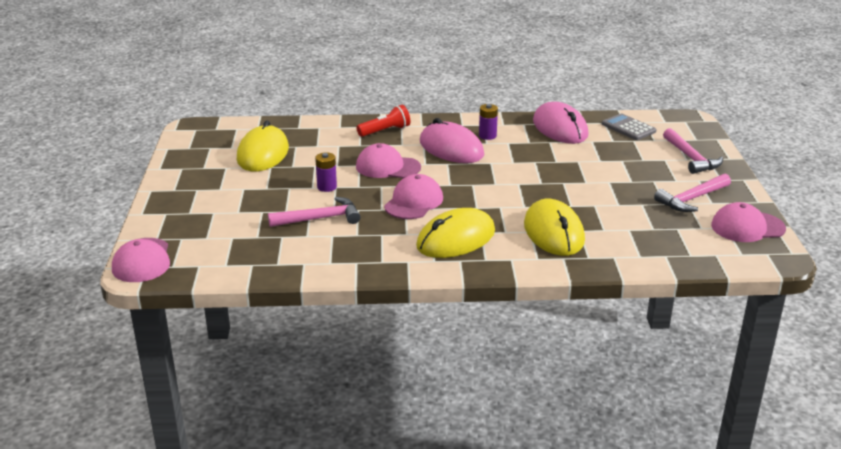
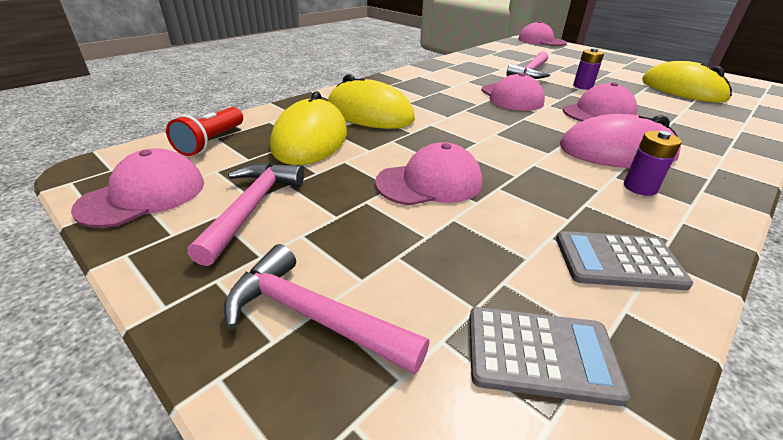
camera: 135 degrees right, 5 degrees up
(385, 131) = (709, 143): red flashlight -> red flashlight (211, 142)
(456, 239) = (431, 88): yellow mouse -> yellow mouse (310, 139)
(560, 128) = (618, 261): pink mouse -> grey calculator
(587, 176) = (429, 182): none -> pink cap

